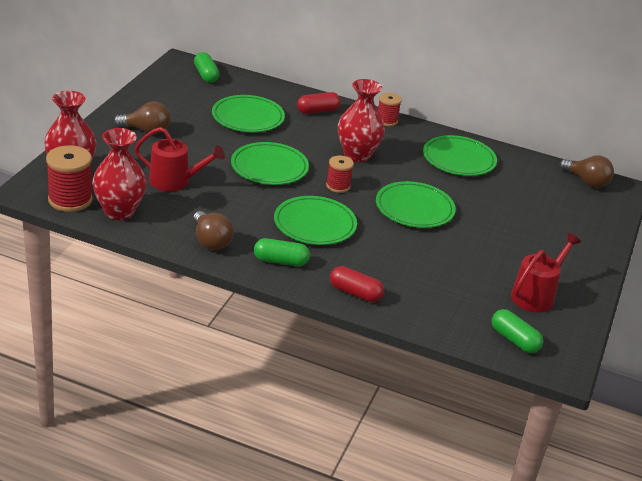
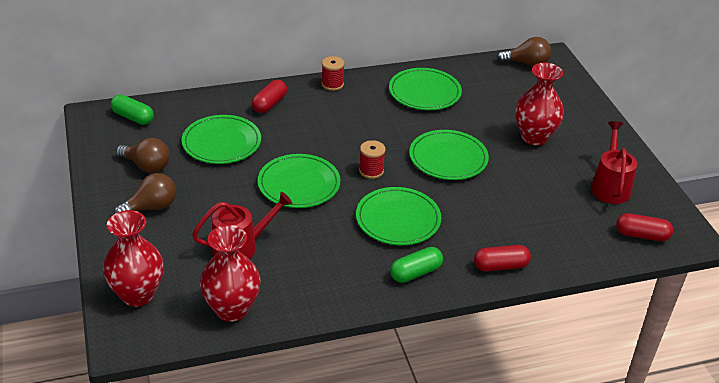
camera: 35 degrees left, 5 degrees up
(70, 200) = (174, 325): red spool -> none
(210, 241) = (341, 289): brown light bulb -> brown light bulb (147, 166)
(357, 155) = (350, 131): red vase -> red vase (534, 137)
(514, 340) = (641, 235): green capsule -> red capsule

